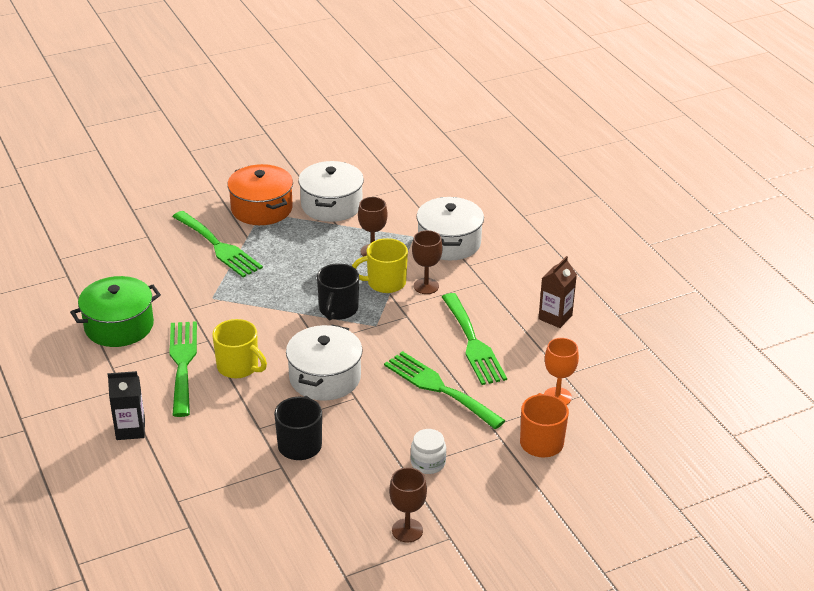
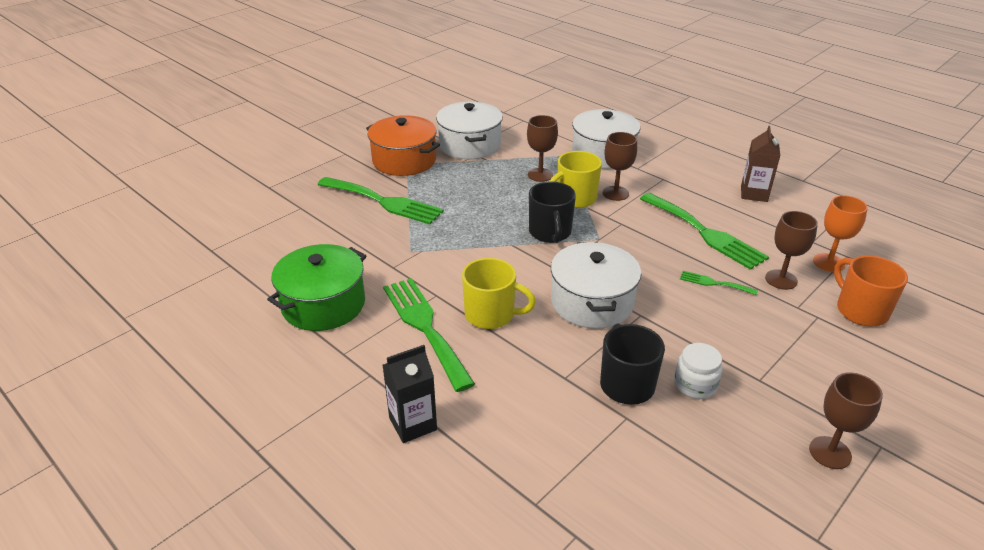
camera: 20 degrees left, 0 degrees up
(428, 463) = (776, 364): white jar -> white jar (695, 385)
(439, 388) = (714, 283): green fork -> green fork, size x0.46
(499, 400) = (781, 279): none -> brown goblet

